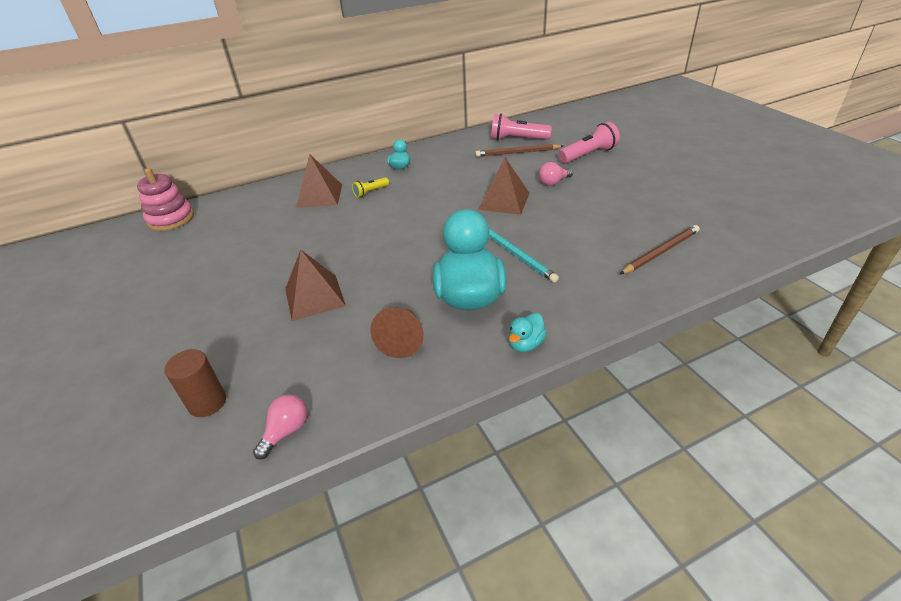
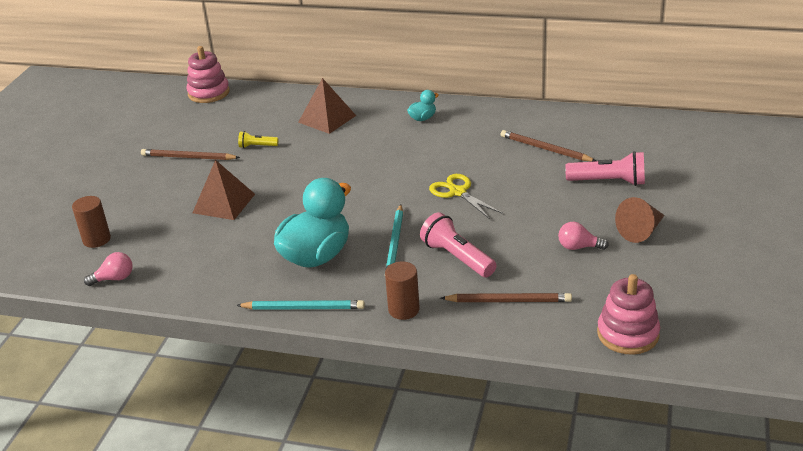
camera: 40 degrees right, 5 degrees down
(220, 276) = (188, 157): none -> brown pencil
(370, 192) = (367, 133): yellow flashlight -> yellow flashlight (257, 146)
(403, 339) = (237, 262): brown cone -> brown cone (641, 231)
(504, 201) = (457, 192): brown pyramid -> yellow scissors
(517, 139) = (569, 134): pink flashlight -> pink flashlight (457, 258)
(525, 344) = (303, 308): turquoise duck -> turquoise pencil
(553, 182) = (527, 195): pink light bulb -> pink light bulb (578, 247)
(604, 298) = (404, 310): none -> brown cylinder
(762, 233) = (627, 334): none -> pink stacking toy

